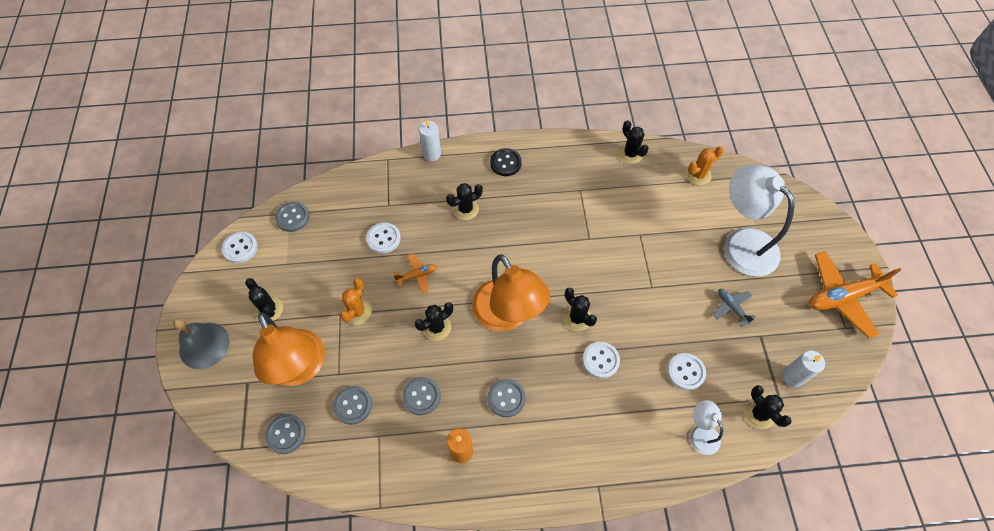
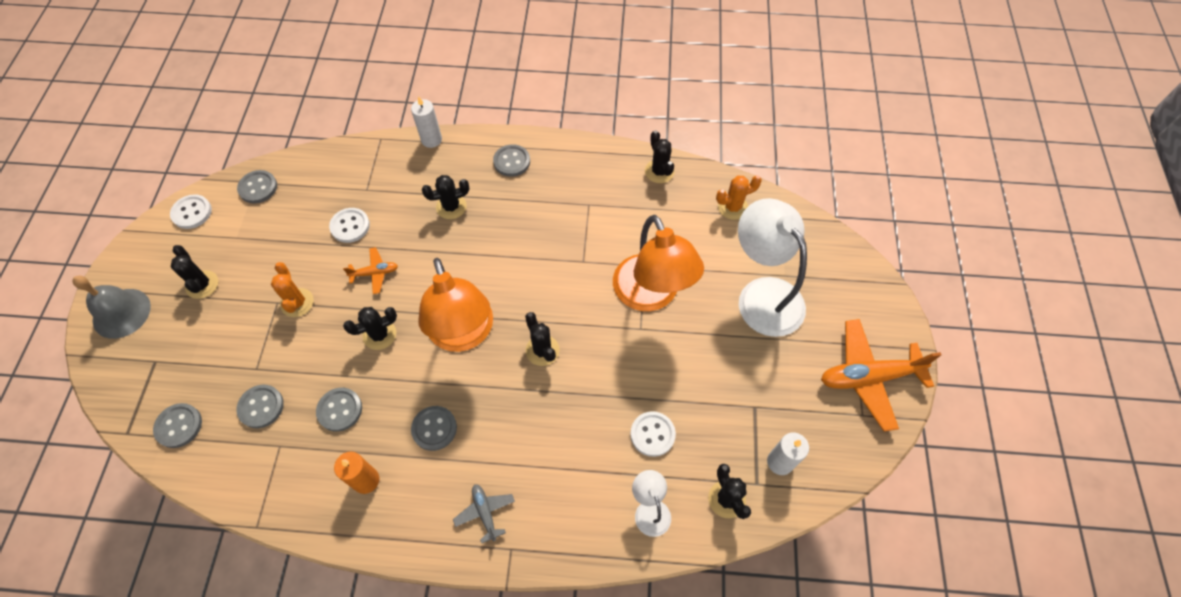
camera: 10 degrees right, 0 degrees up
(300, 368) = (216, 356): orange lamp -> orange lamp (651, 295)
(357, 311) = (297, 303): orange cactus -> orange cactus turned 45 degrees counterclockwise
(505, 163) = (511, 161): black button -> grey button
(600, 360) = (556, 404): white button -> none
(732, 308) = (729, 368): grey plane -> grey plane (485, 512)

